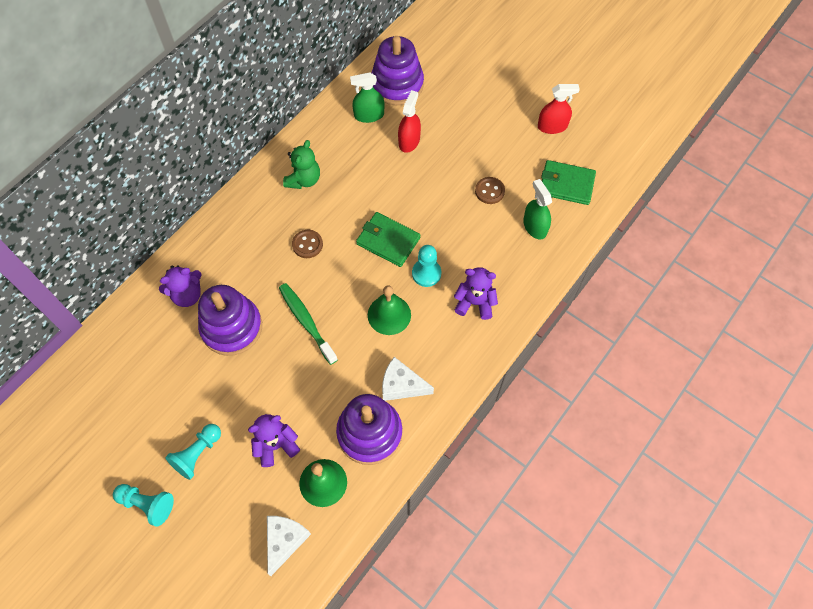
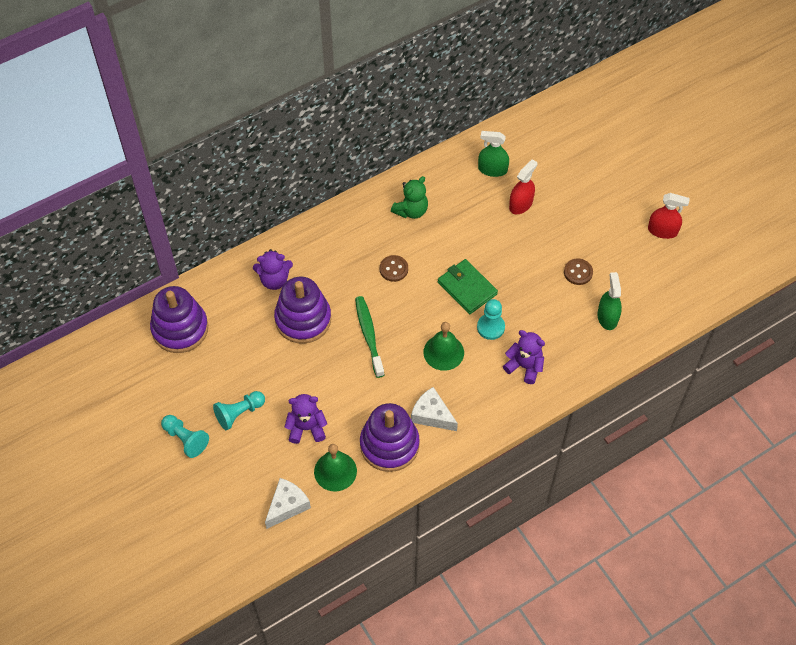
camera: 20 degrees right, 5 degrees down
(397, 84) = (529, 148): purple stacking toy -> purple stacking toy (180, 329)
(566, 184) = (653, 288): green wallet -> none

